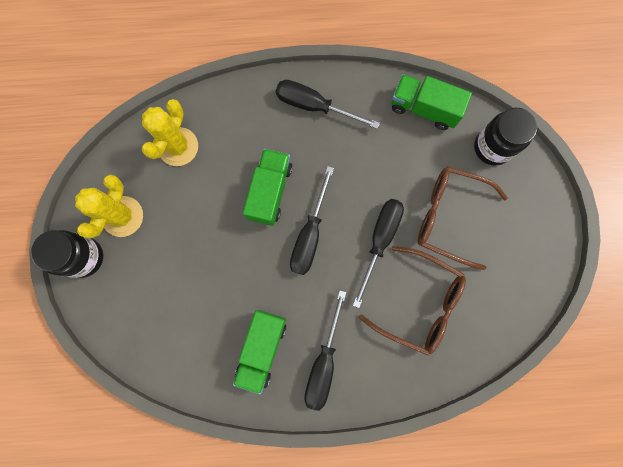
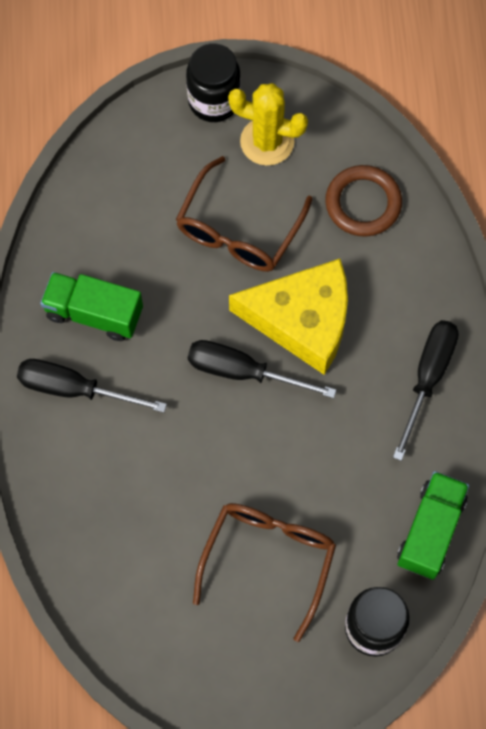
camera: 90 degrees right, 10 degrees down
(178, 147) = (363, 203): yellow cactus -> brown ring
(270, 192) = (302, 320): green truck -> yellow cheese
(379, 241) = (234, 463): black screwdriver -> none
(418, 303) = (149, 512): brown glasses -> brown glasses (239, 228)

